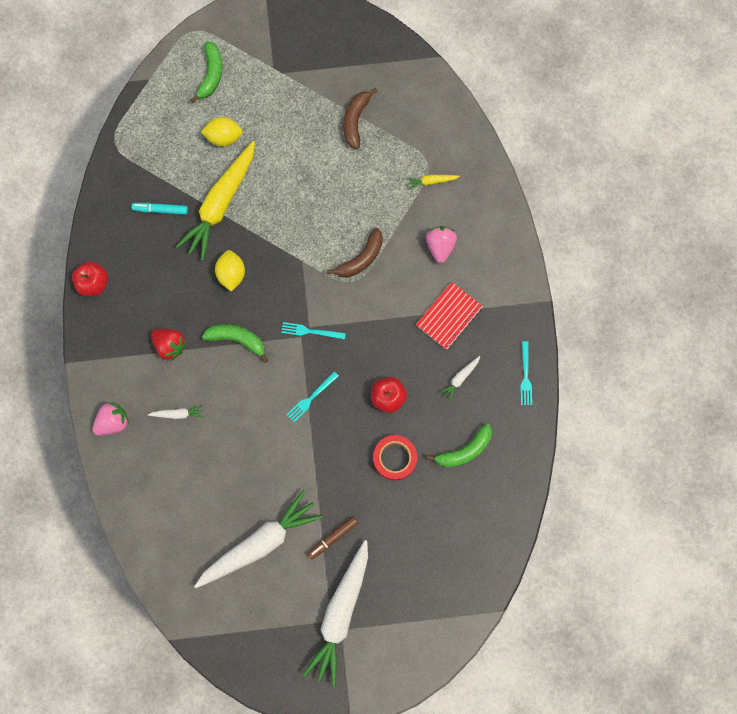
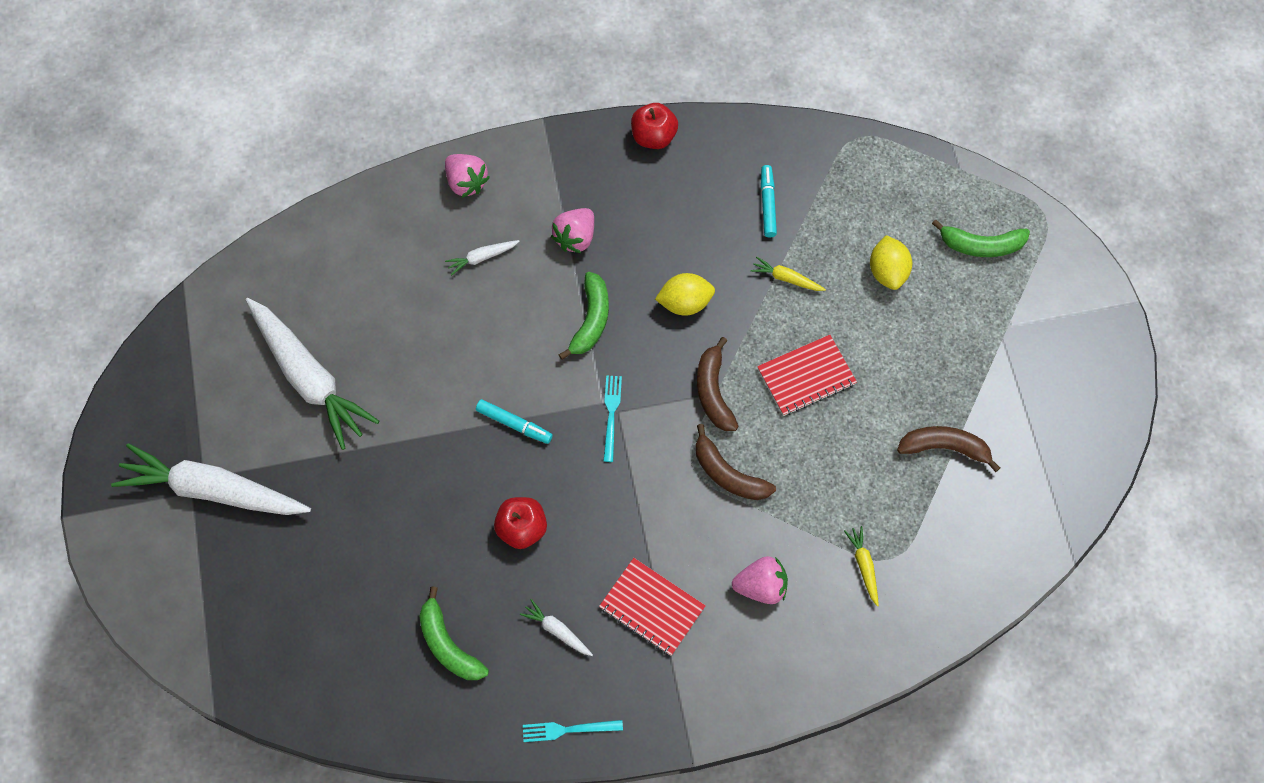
camera: 85 degrees right, 10 degrees down
(170, 345) = (575, 238): red strawberry -> pink strawberry
(178, 414) = (482, 258): white carrot -> white carrot turned 75 degrees clockwise
(221, 204) = (786, 278): yellow carrot -> yellow carrot, size x0.41
(296, 200) = (806, 376): none -> red notebook
(300, 262) = (713, 392): none -> brown banana
(311, 398) = (514, 424): turquoise fork -> turquoise marker
(332, 538) = (317, 470): brown marker -> none
(394, 458) = (432, 545): red tape -> none

